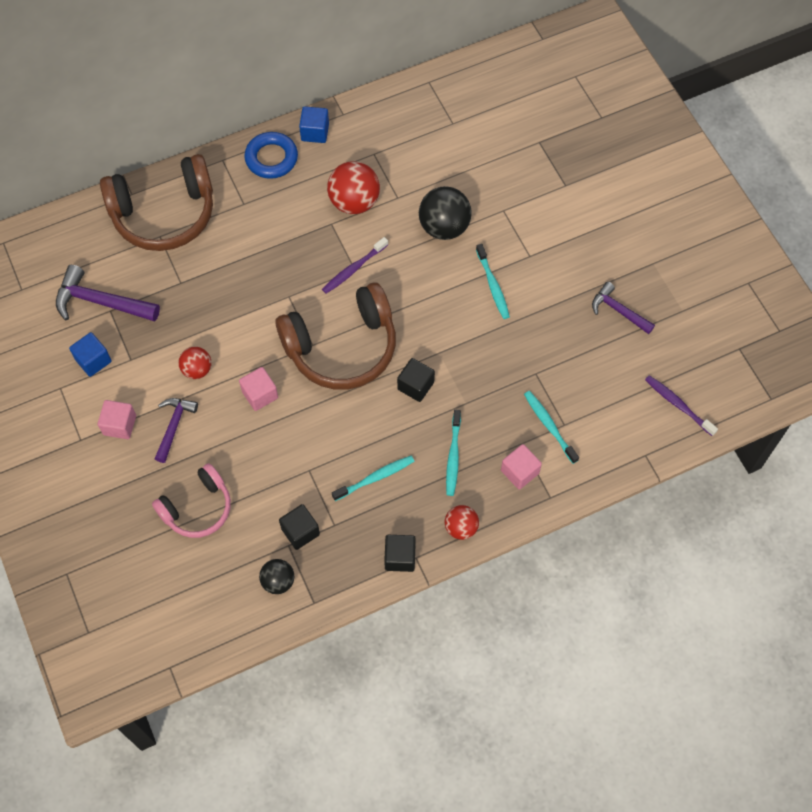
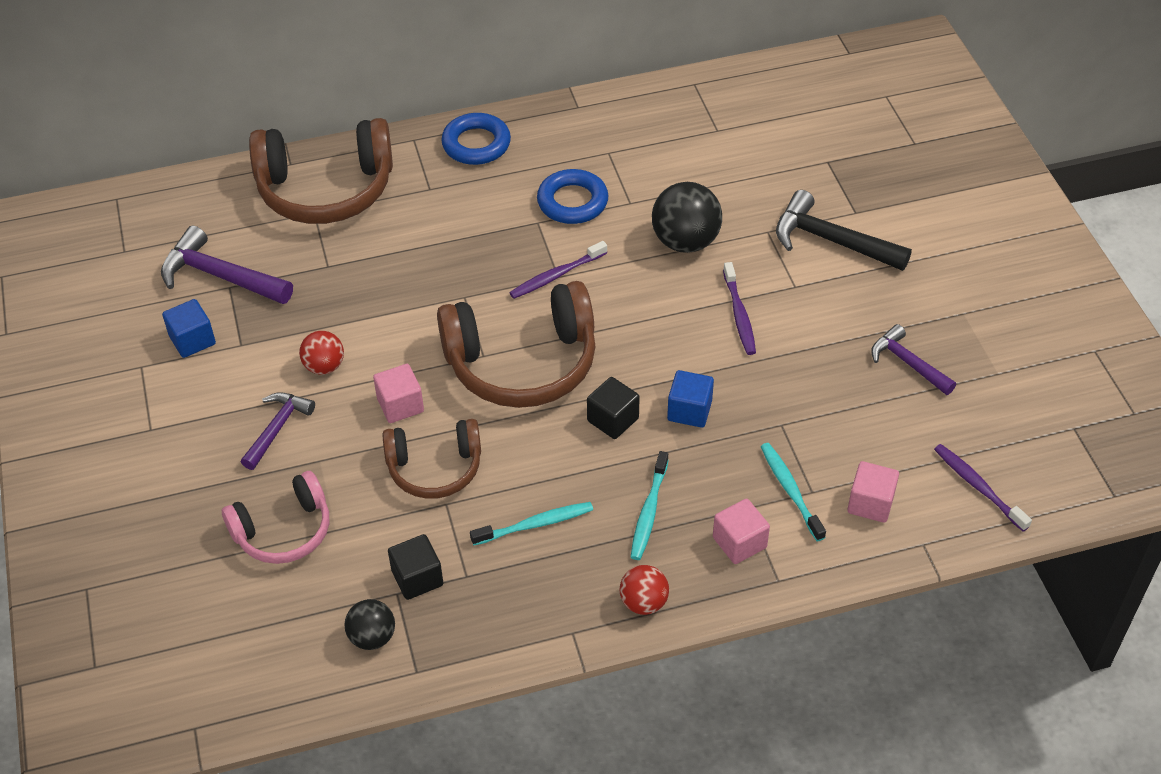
camera: 10 degrees right, 15 degrees down
(120, 425) = (206, 418): pink cube -> pink cube (870, 503)
(295, 443) = (435, 468): none -> brown headphones
(315, 132) = (538, 122): blue cube -> blue cube (689, 411)
(354, 202) = (572, 202): red ball -> blue ring
(400, 557) = (550, 629): black cube -> none
(493, 285) = (739, 314): turquoise toothbrush -> purple toothbrush
(550, 212) = (831, 240): none -> black hammer

